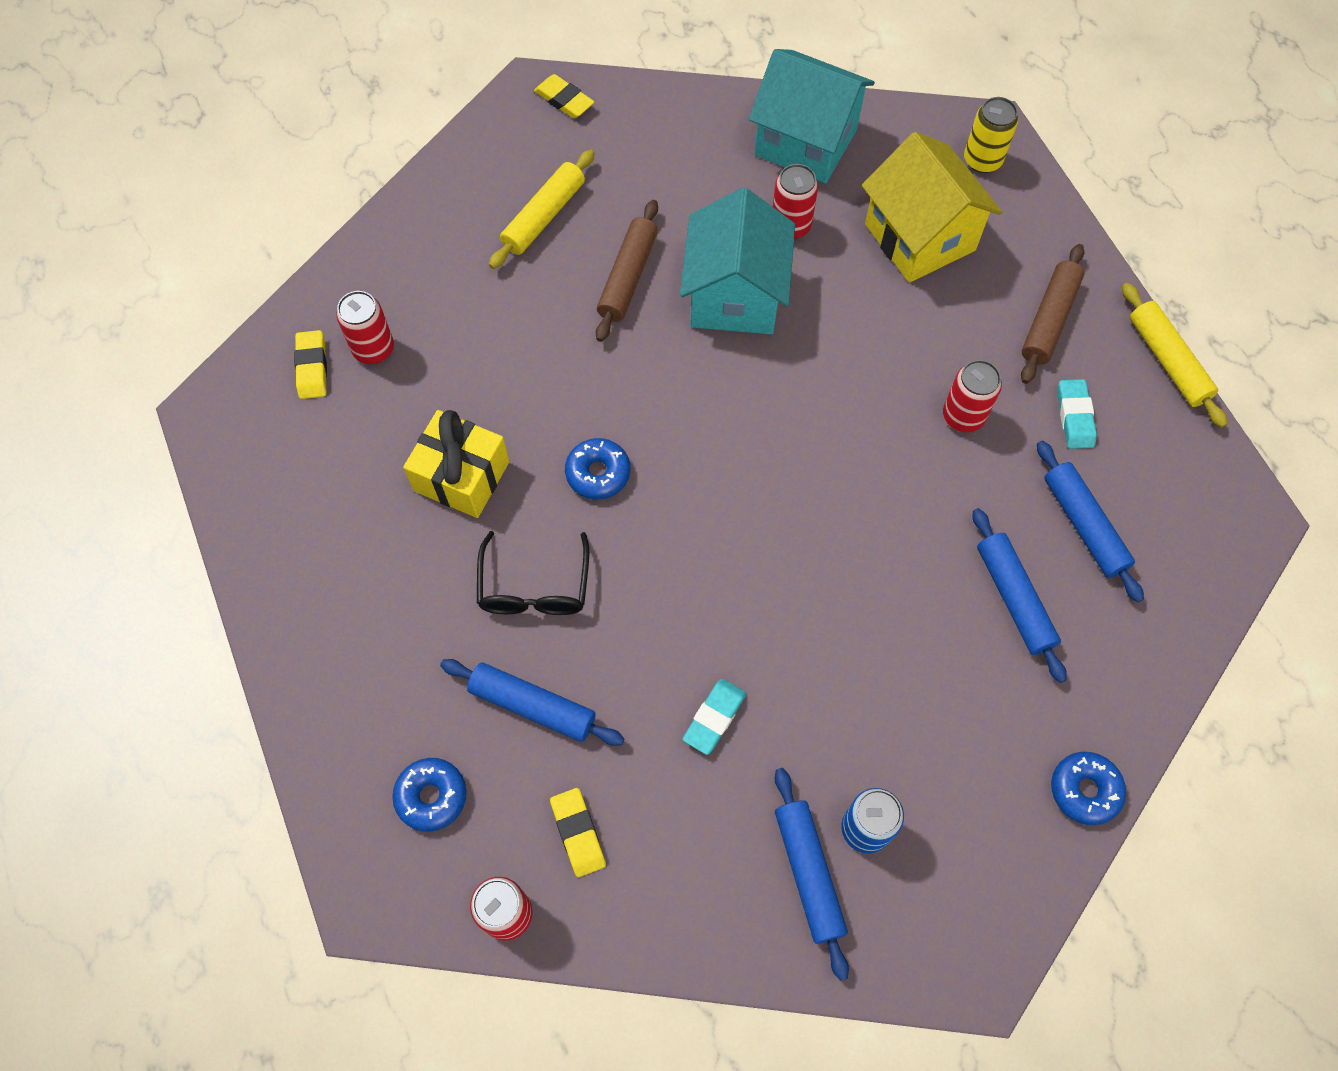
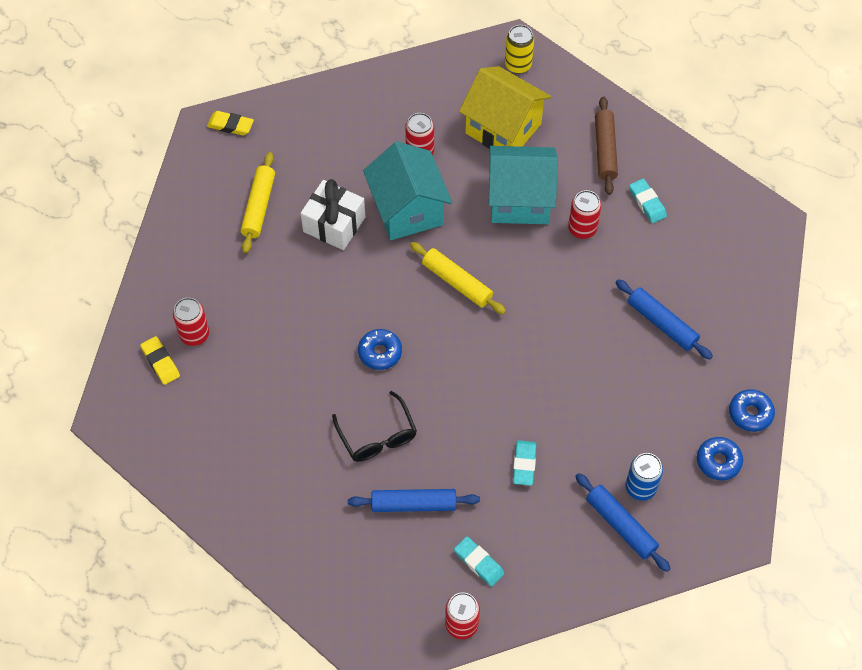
camera: 25 degrees left, 5 degrees down
(431, 796) = (381, 581): blue donut -> blue donut (718, 461)
(461, 476) = (295, 389): yellow gift -> none
(578, 833) = (478, 563): yellow eraser -> turquoise eraser
(628, 277) = (334, 224): brown rolling pin -> white gift
(805, 142) = (402, 94): turquoise house -> turquoise house (520, 200)
(1084, 525) = (682, 265): blue rolling pin -> none
(1167, 361) = (685, 148): yellow rolling pin -> yellow rolling pin (457, 282)

